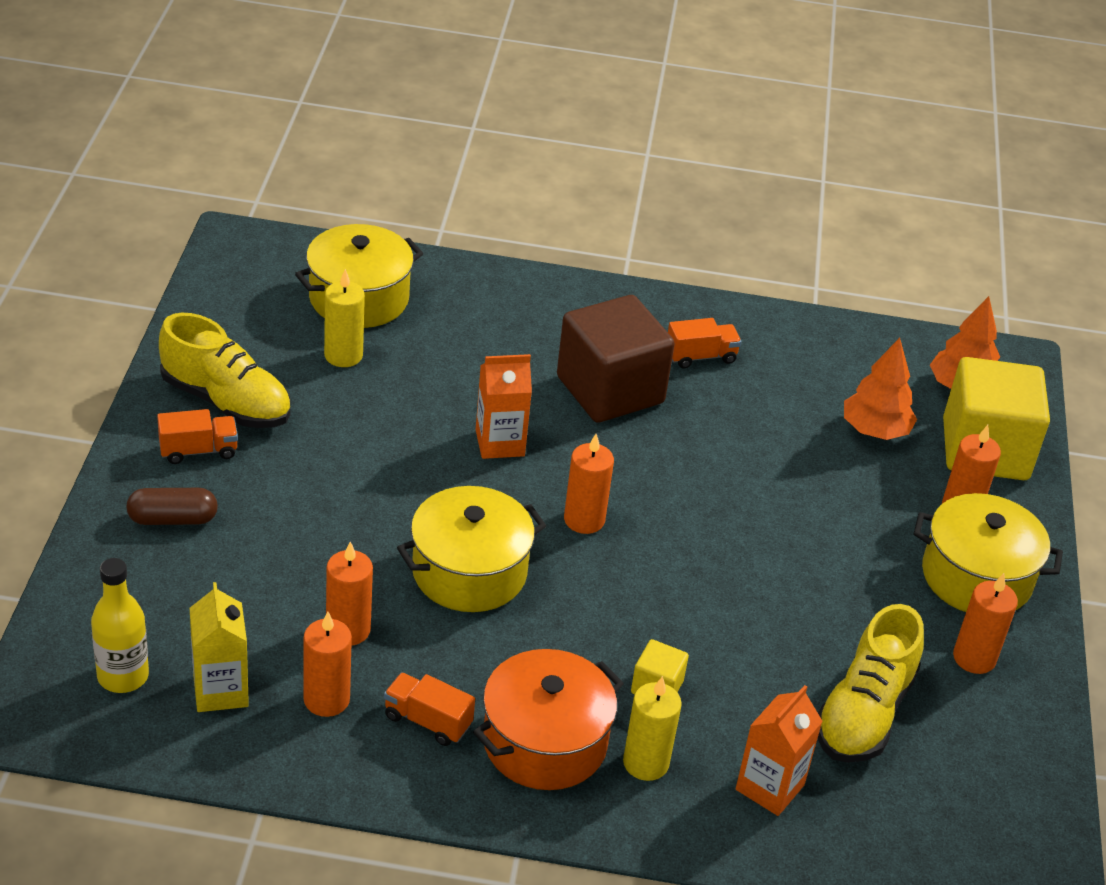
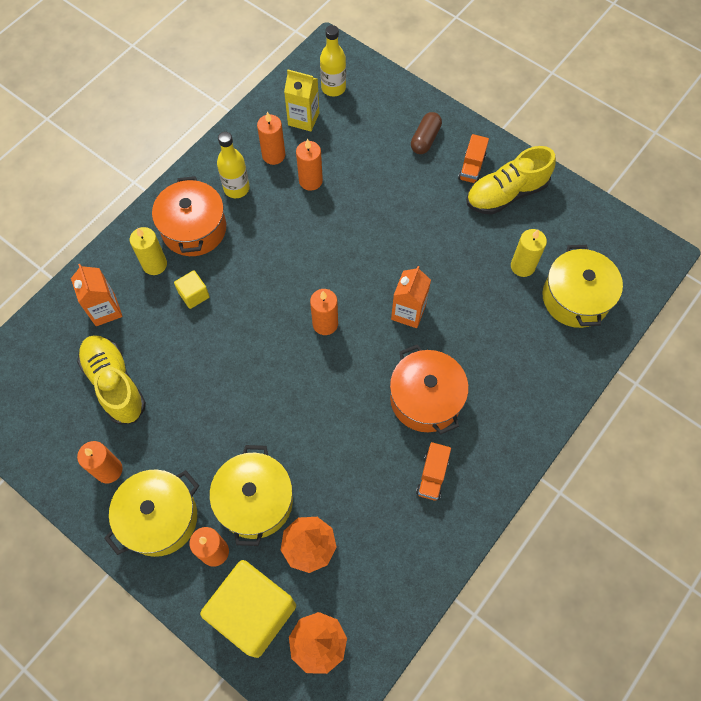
camera: 125 degrees right, 25 degrees up
(427, 721) = (236, 188): orange truck -> yellow bottle
(469, 572) = (318, 249): yellow pot -> yellow pot (255, 501)
(610, 390) = (425, 399): brown cube -> orange pot

